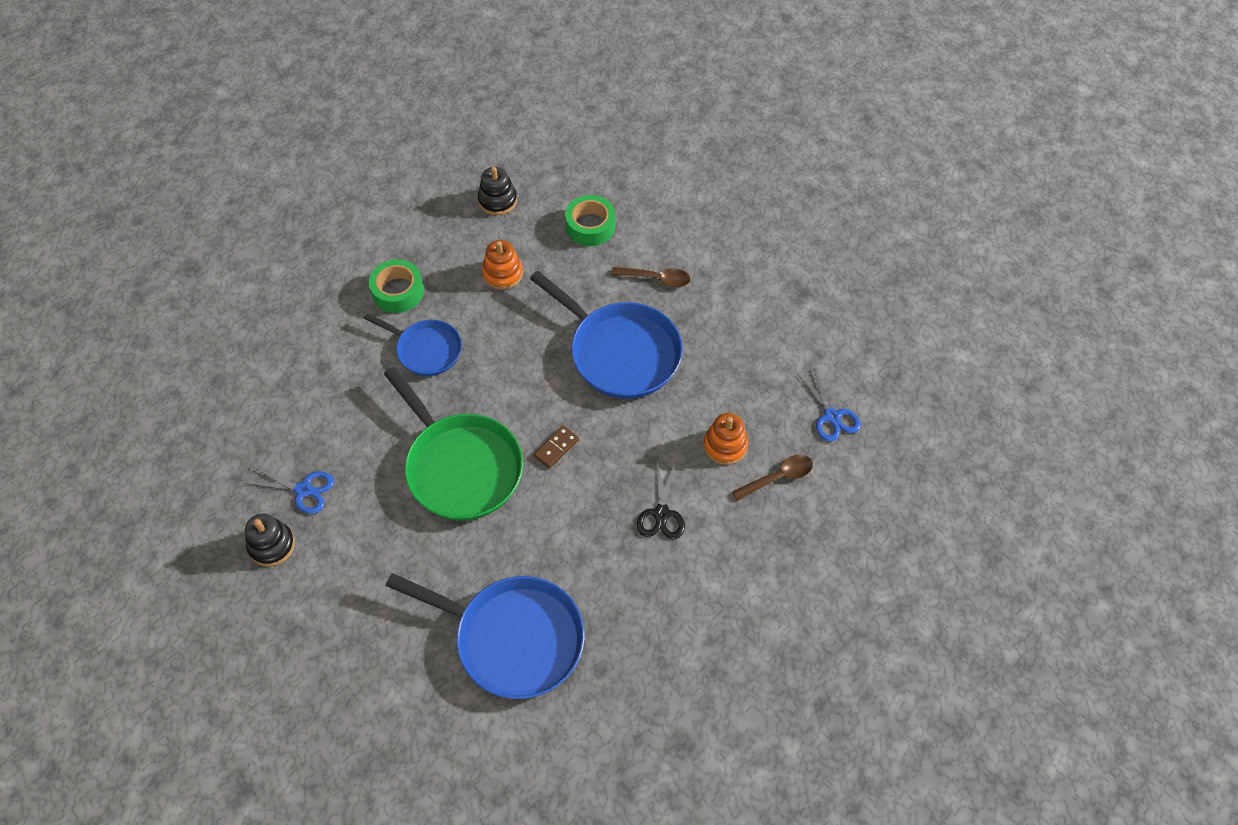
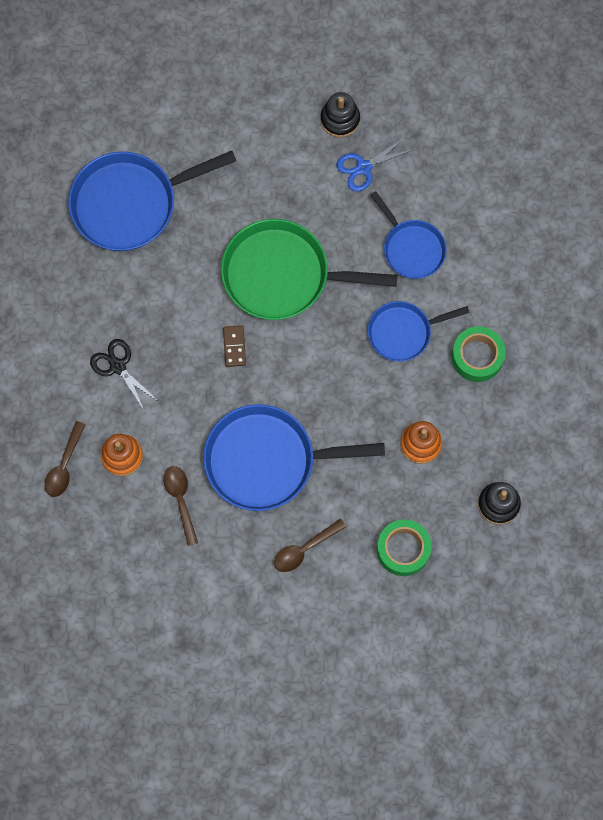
camera: 135 degrees right, 15 degrees up
(347, 399) = (411, 248): none -> blue pan
(712, 379) = (180, 500): none -> brown spoon
(832, 416) = (68, 550): blue scissors -> none

